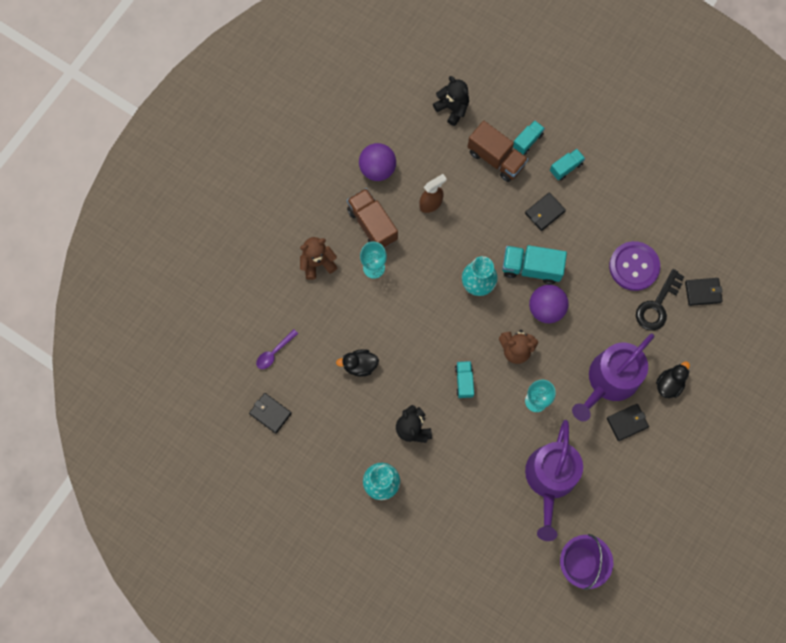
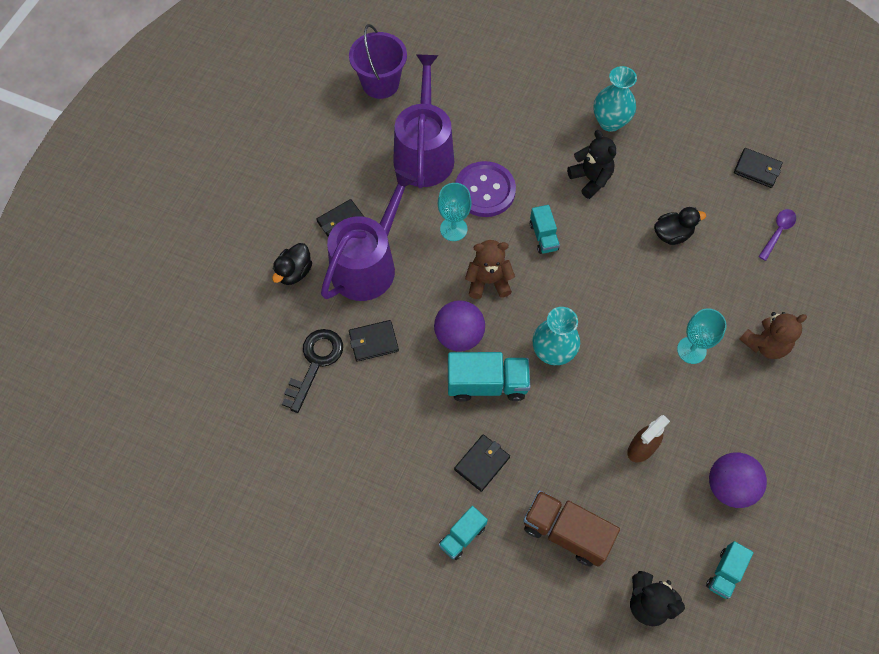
camera: 170 degrees right, 10 degrees down
(372, 224) = (711, 406): brown truck -> none
(527, 141) = (526, 569): turquoise truck -> turquoise truck (725, 573)
(634, 266) = (350, 408): purple button -> purple button (485, 190)
(703, 292) = (255, 390): black wallet -> black wallet (373, 342)

